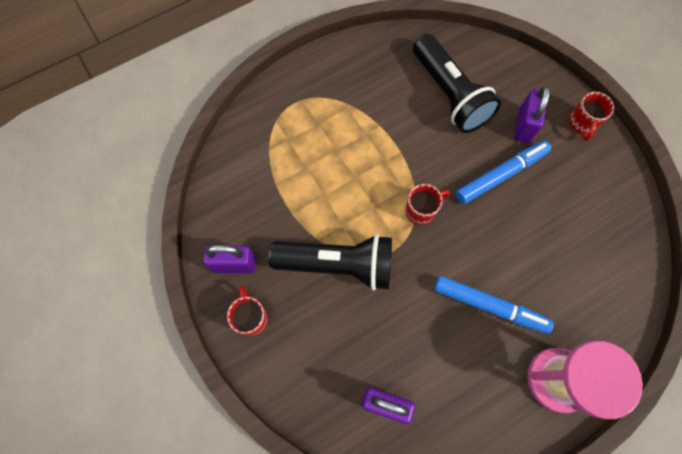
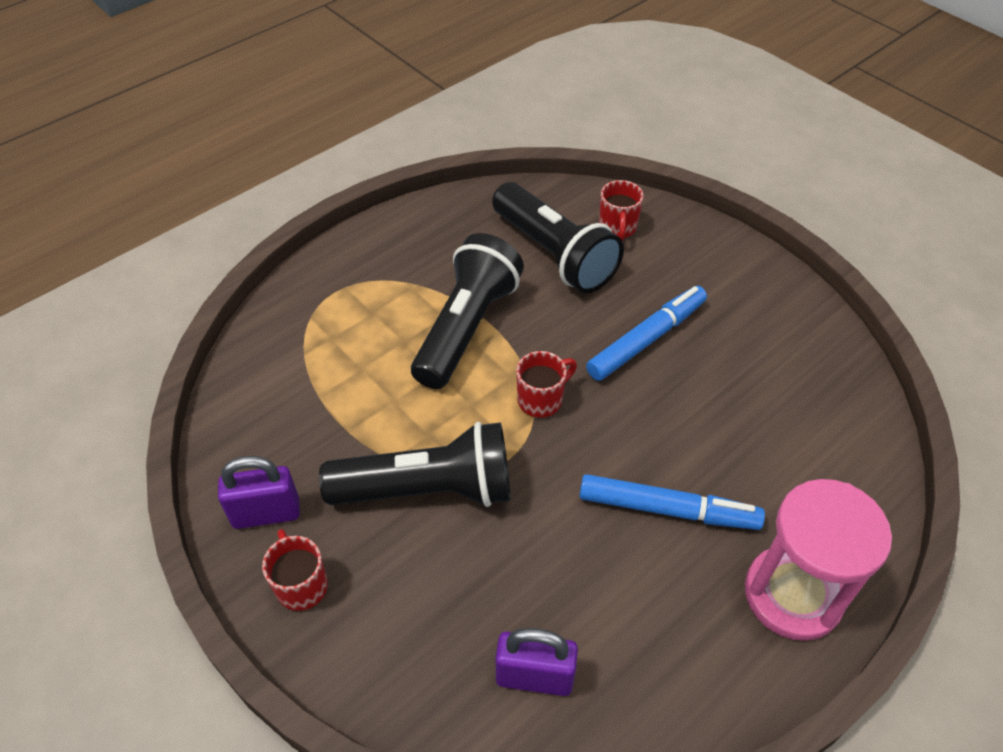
camera: 10 degrees left, 20 degrees down
(379, 146) = (466, 327): none -> black flashlight
(523, 126) = (664, 277): purple padlock -> none
(582, 124) = (742, 264): red mug -> red mug (617, 228)

